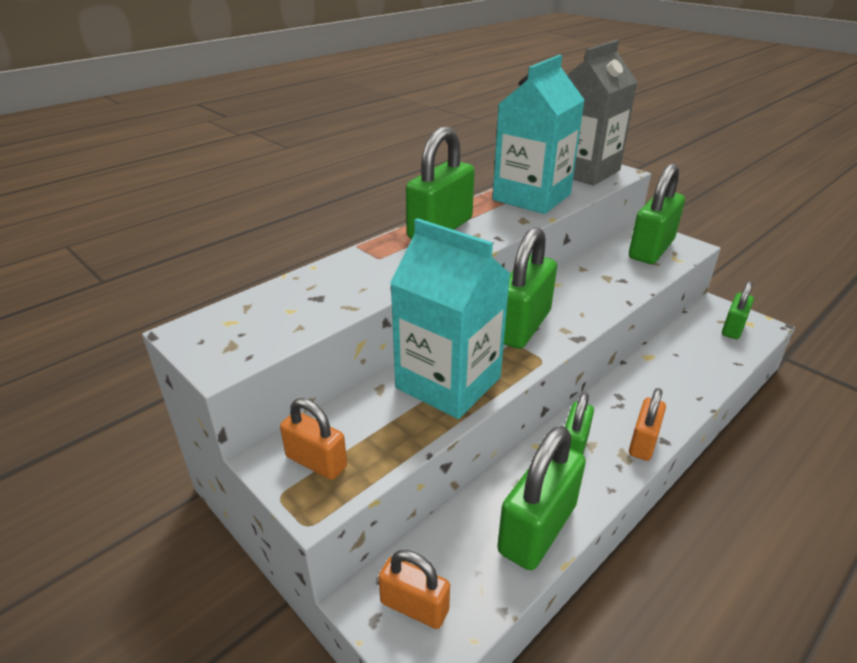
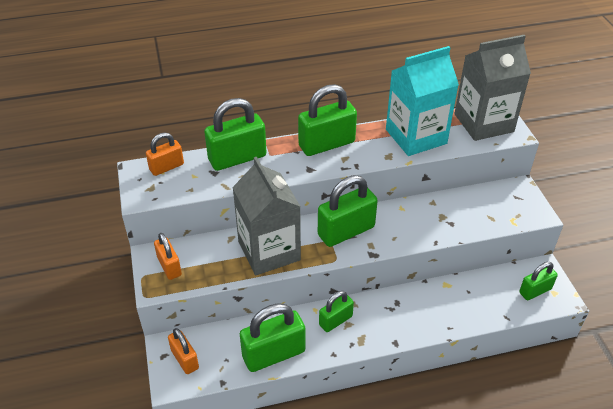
camera: 30 degrees right, 10 degrees up
(448, 383) = (269, 251): turquoise carton -> grey carton
(643, 442) = (380, 337): orange padlock -> orange padlock (166, 167)
(651, 249) = (502, 205): green padlock -> green padlock (237, 158)

